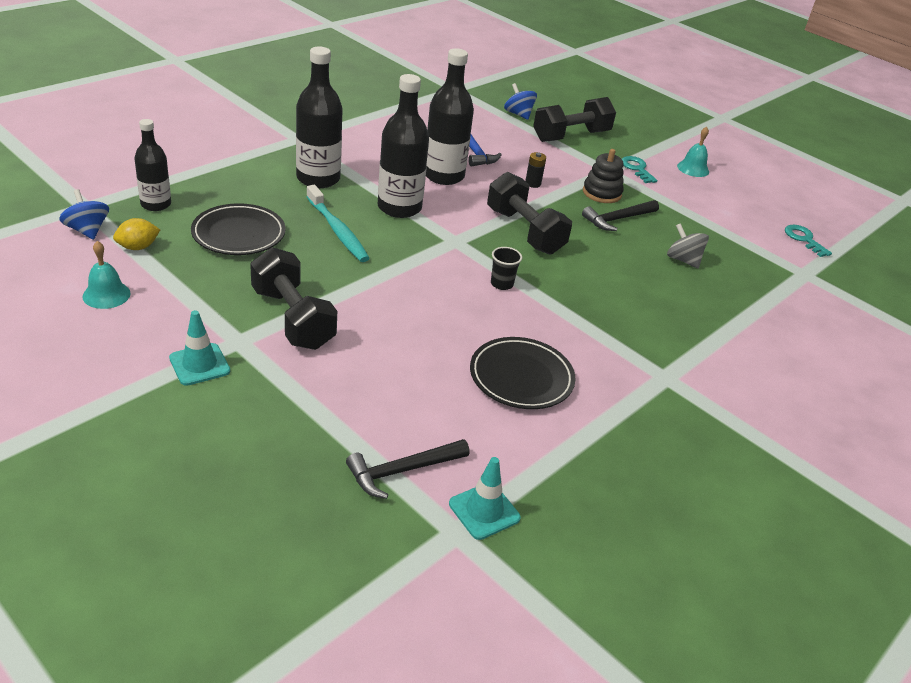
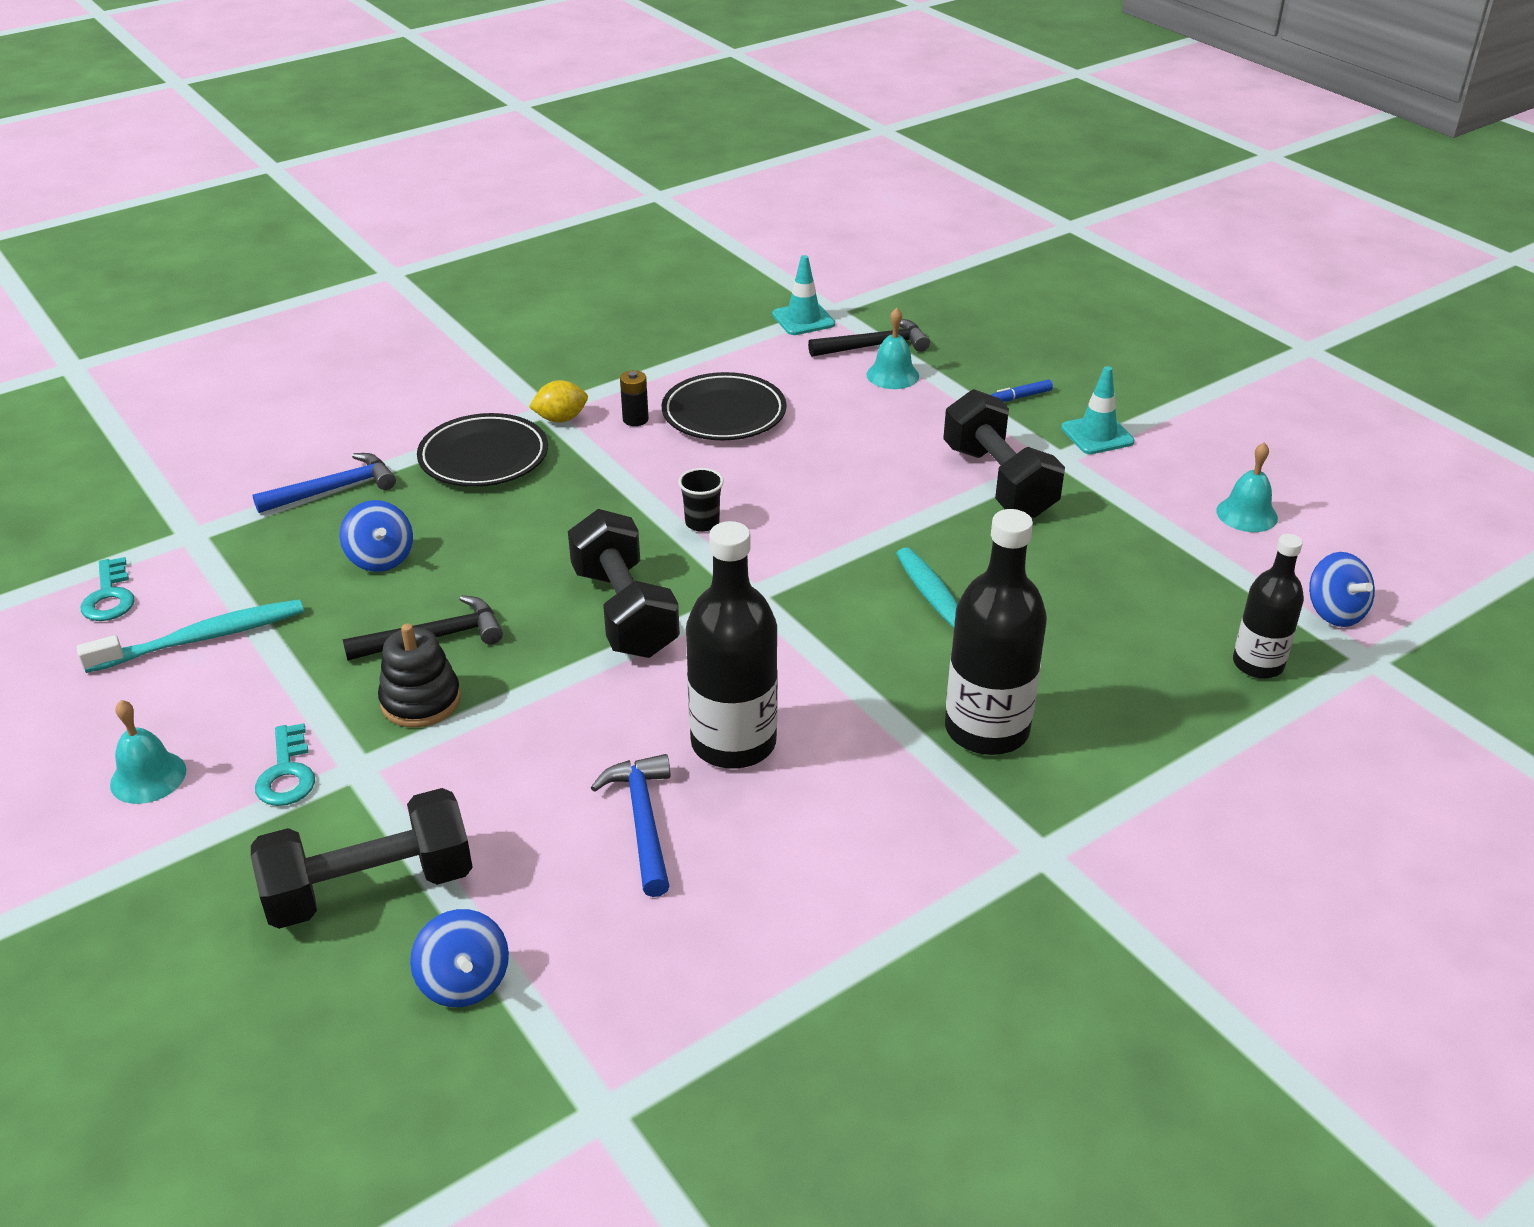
camera: 165 degrees left, 0 degrees up
(138, 247) = (1243, 583): yellow lemon -> yellow lemon (561, 419)
(239, 234) = (1102, 605): black plate -> black plate (484, 457)
(259, 406) = (1021, 397): none -> blue marker
(381, 429) = (892, 375): none -> turquoise bell
(399, 207) = (836, 661): black bottle -> none
(533, 183) = (553, 724): black battery -> black battery (635, 419)
(683, 260) = (380, 558): grey spinning top -> blue spinning top
(733, 220) = (202, 638): none -> turquoise toothbrush
(754, 304) = (333, 489): none -> blue hammer

